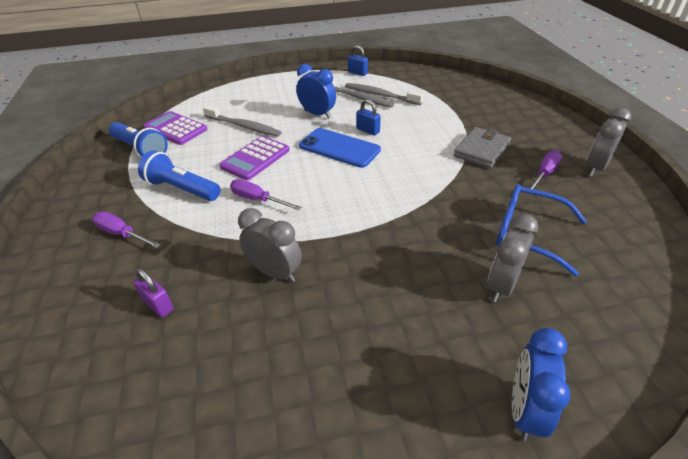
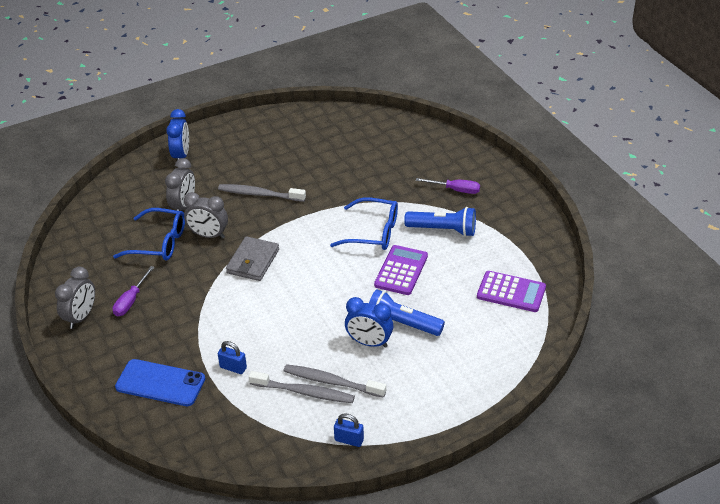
camera: 165 degrees right, 0 degrees up
(141, 149) = (520, 261): blue flashlight -> blue flashlight (402, 324)
(158, 305) = (391, 159): purple padlock -> none
(244, 126) = (440, 308): grey toothbrush -> grey toothbrush (259, 194)
(258, 199) = (373, 232): purple screwdriver -> blue glasses
(275, 272) = (331, 187): grey clock -> grey clock (208, 235)
(339, 148) = (326, 297): blue phone -> blue phone (160, 383)
(368, 130) = (304, 327): blue padlock -> blue padlock (233, 367)
(481, 150) = (184, 320): grey wallet -> grey wallet (253, 261)

